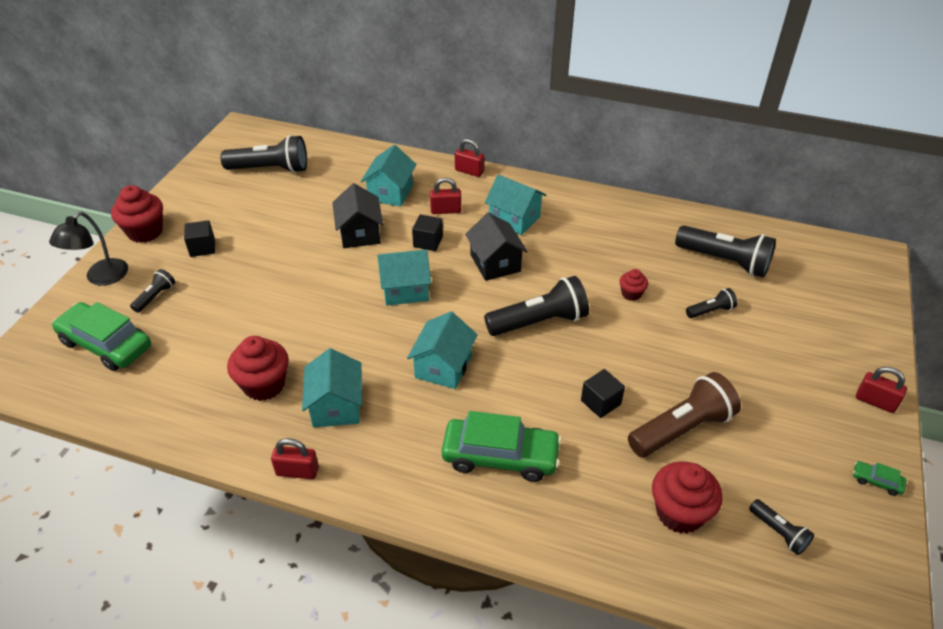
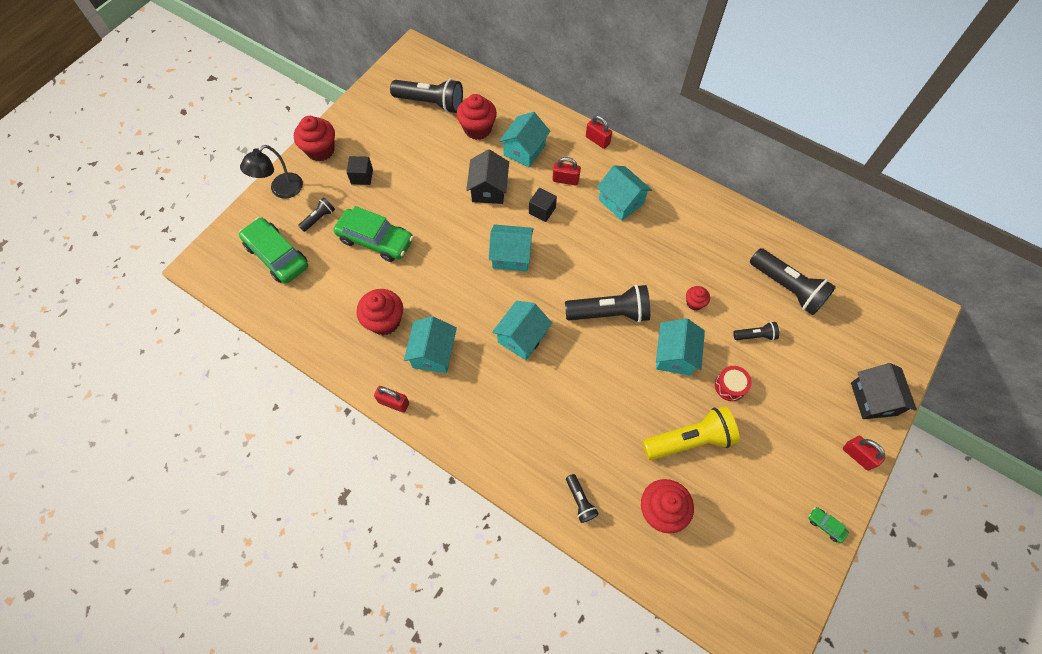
camera: 15 degrees right, 20 degrees up
(331, 183) = (477, 129): none -> red cupcake
(495, 263) = (591, 245): black house -> black house (873, 399)
(500, 456) = (543, 428): green car -> green car (375, 240)
(600, 402) = (634, 400): black cube -> none
(630, 347) = (675, 355): none -> turquoise house
(681, 429) = (689, 440): brown flashlight -> yellow flashlight
(704, 364) = (730, 386): none -> red drum
(778, 532) = (730, 546): black flashlight -> black flashlight (580, 501)

